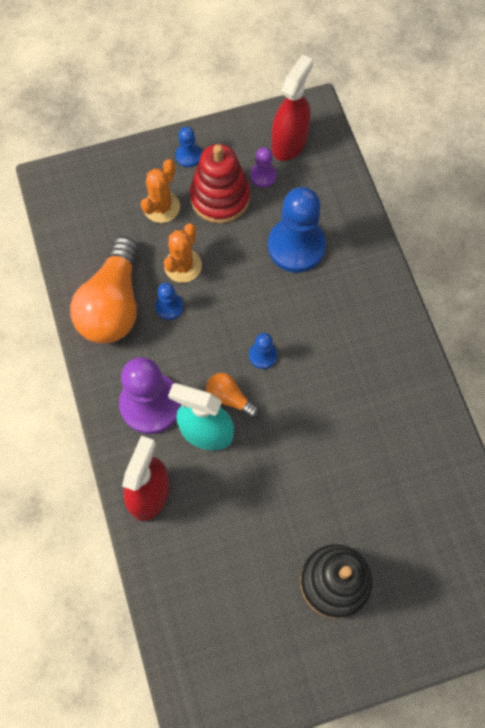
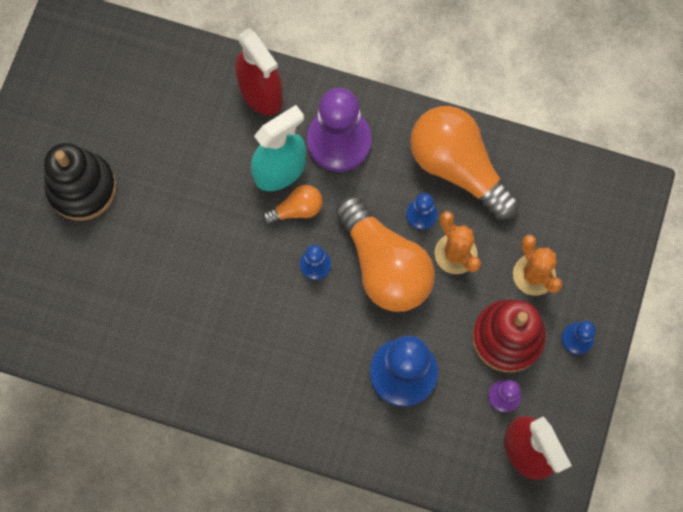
camera: 125 degrees right, 5 degrees up
(227, 307) = (384, 265): none -> orange light bulb

